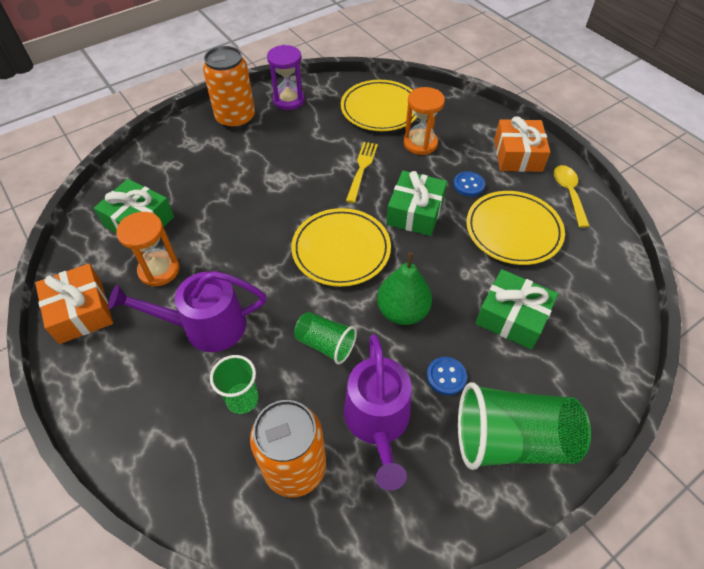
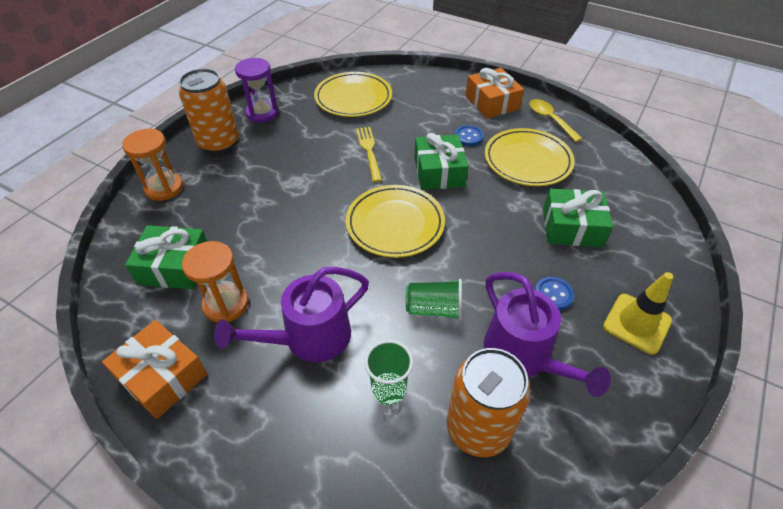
camera: 25 degrees left, 5 degrees down
(402, 311) = (482, 256): green pear -> none
(420, 143) = (406, 116): orange hourglass -> orange hourglass (164, 188)
(511, 440) = (637, 323): green cup -> yellow traffic cone

